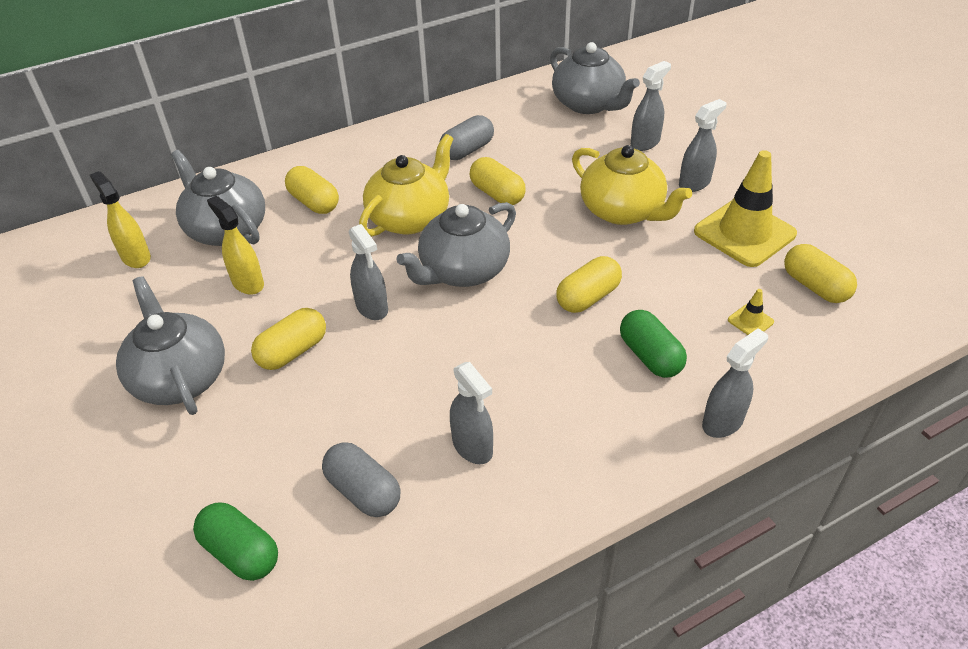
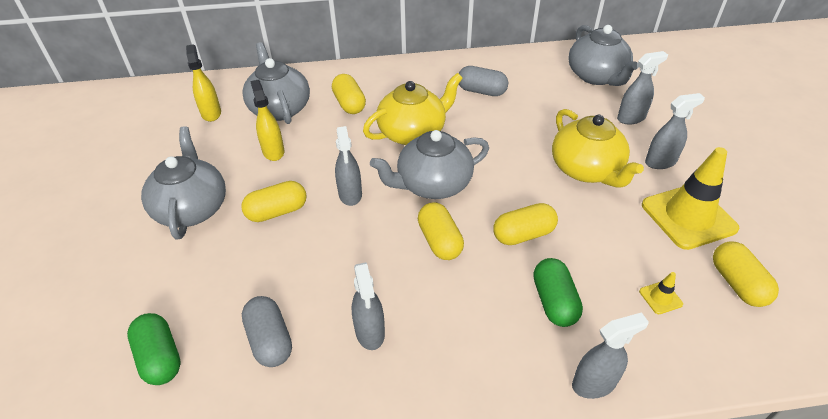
camera: 20 degrees right, 0 degrees up
(467, 150) = (481, 91): grey capsule -> grey capsule turned 45 degrees clockwise
(497, 194) = (488, 130): yellow capsule -> yellow capsule (439, 241)

